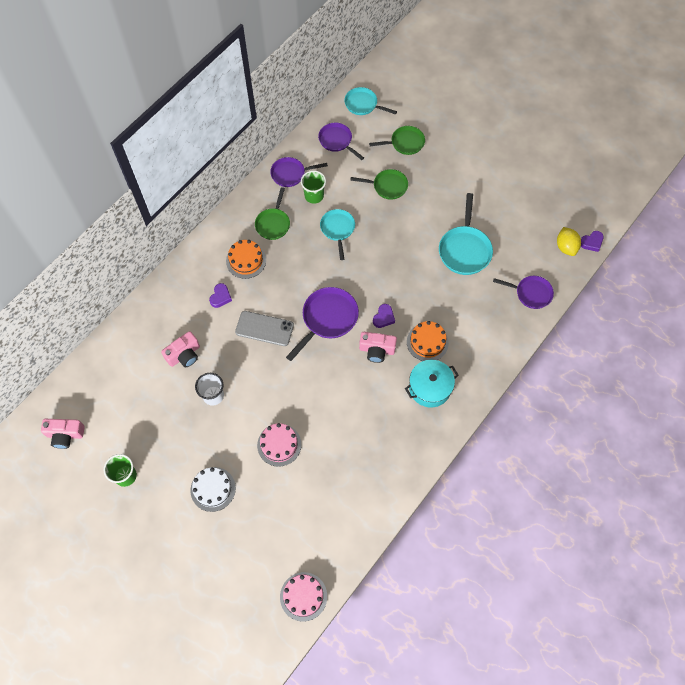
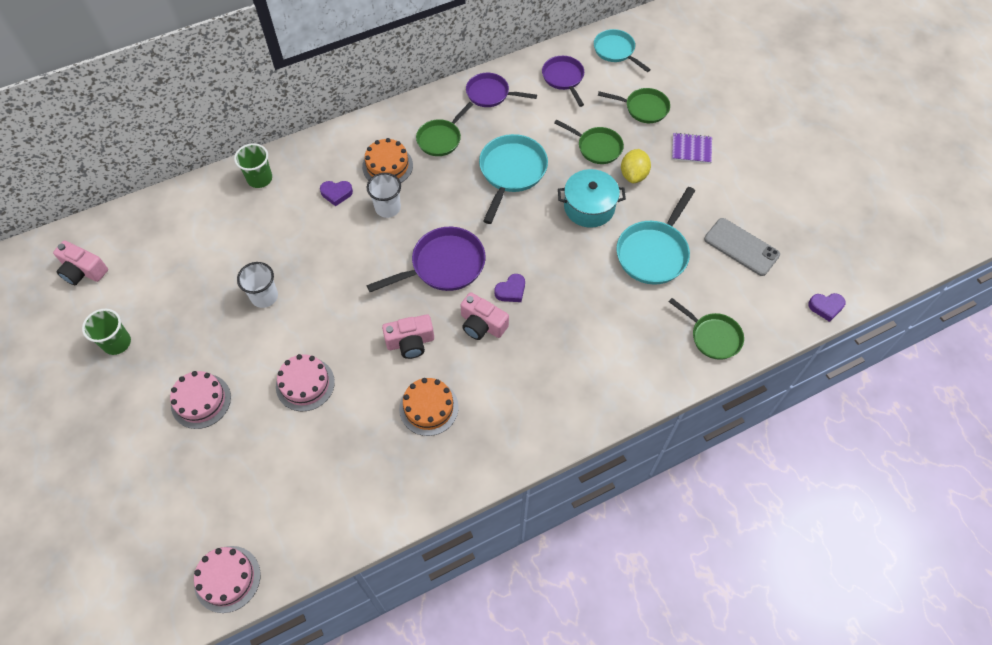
camera: 25 degrees right, 5 degrees down
(184, 355) = (259, 239): pink camera -> pink camera (410, 342)
(213, 489) = (201, 401): white cake -> pink cake
(220, 297) = (336, 193): purple heart -> purple heart turned 45 degrees clockwise
(264, 292) = (387, 208): none -> white cup
(264, 328) = (365, 247): grey phone -> grey phone (741, 247)
(314, 196) = (504, 126): green cup -> green cup (260, 179)
(337, 229) = (511, 172): turquoise pan -> turquoise pan, size x1.51
(427, 342) = (549, 341): orange cake -> orange cake (428, 408)
(430, 388) = (522, 396): turquoise pot -> turquoise pot (589, 207)
(453, 162) = (691, 149): none -> purple notebook
(531, 293) = (713, 336): purple pan -> green pan
(566, 247) = (788, 299): yellow lemon -> yellow lemon (633, 175)

